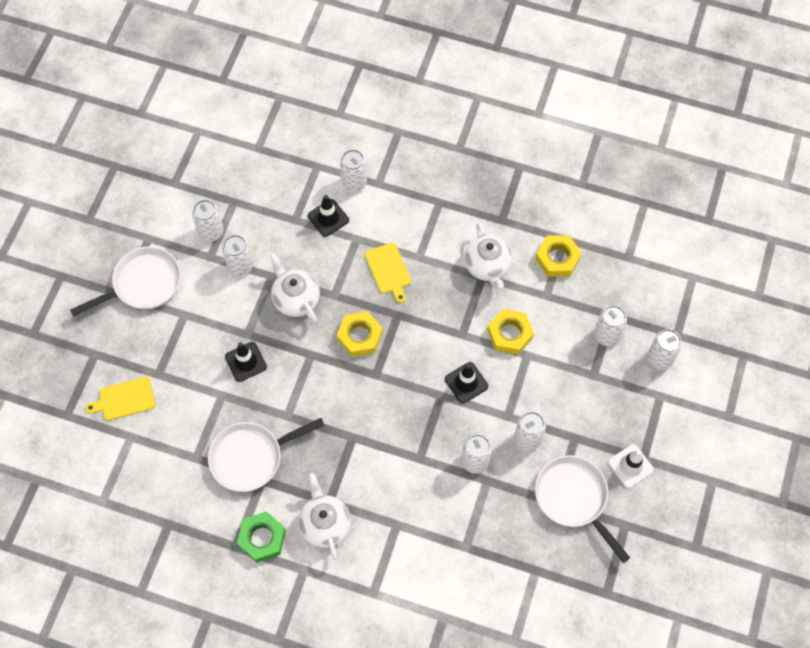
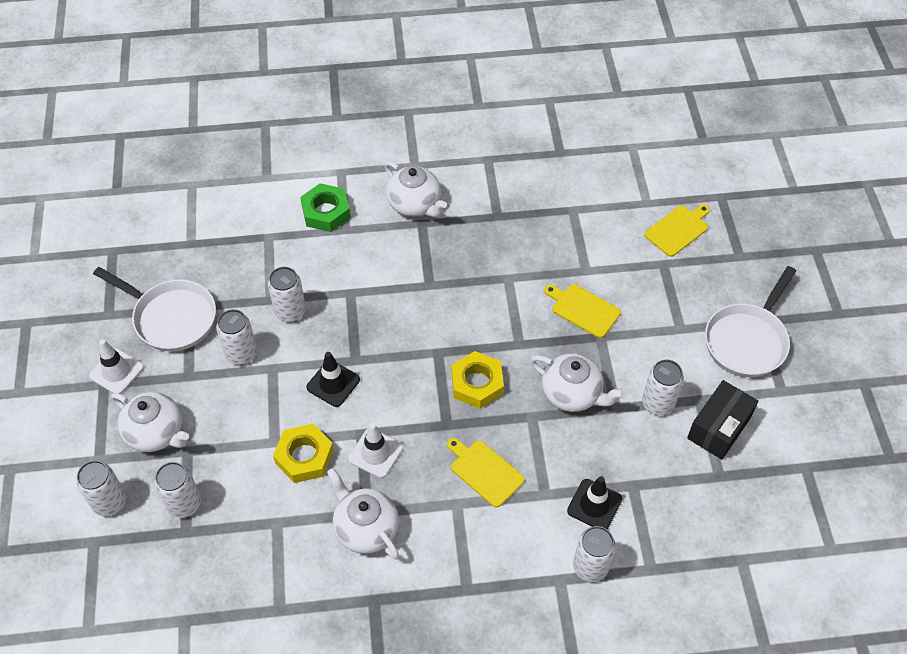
camera: 155 degrees right, 10 degrees down
(211, 232) = (719, 428): white can -> black box
(246, 362) = (583, 309): black traffic cone -> yellow cutting board
(251, 457) = (520, 230): white pan -> none
(262, 538) = (467, 173): green nut -> green nut (326, 212)
(458, 315) = (375, 453): none -> white traffic cone
(557, 258) = (279, 577): yellow nut -> none
(612, 399) = (156, 433): none -> white teapot

